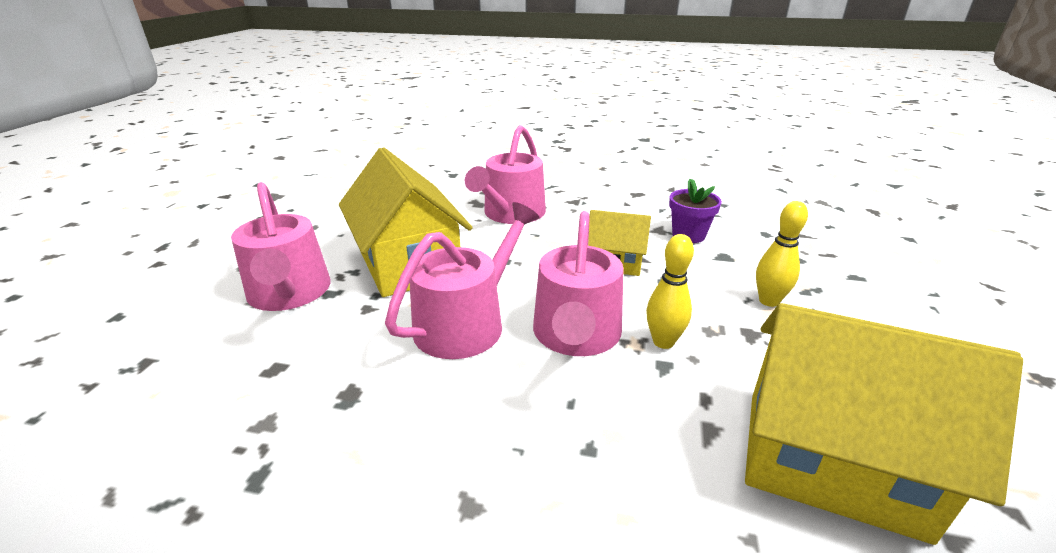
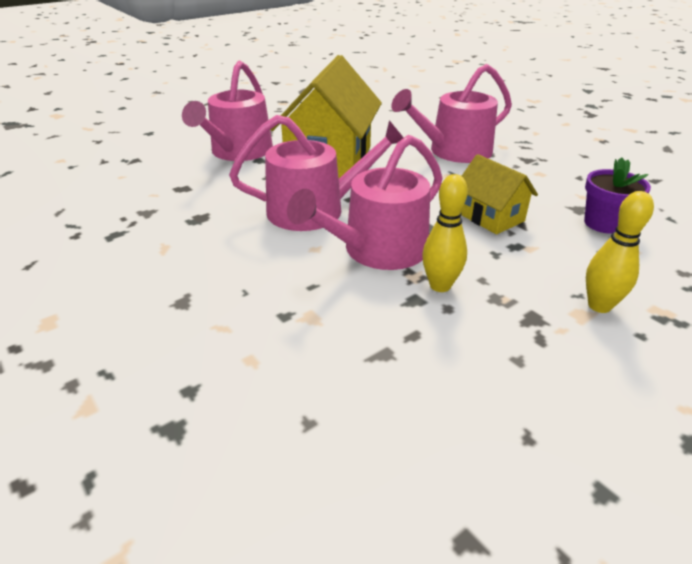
camera: 40 degrees right, 5 degrees up
(831, 461) = (449, 429): yellow house -> none

